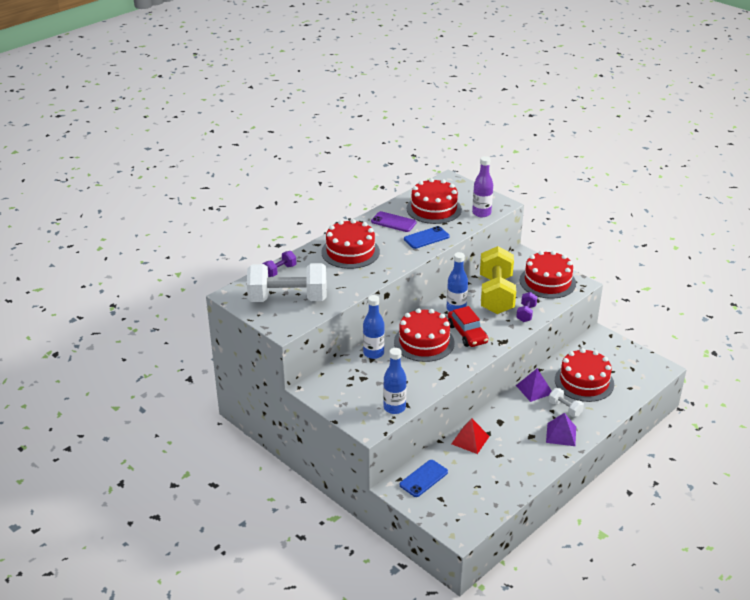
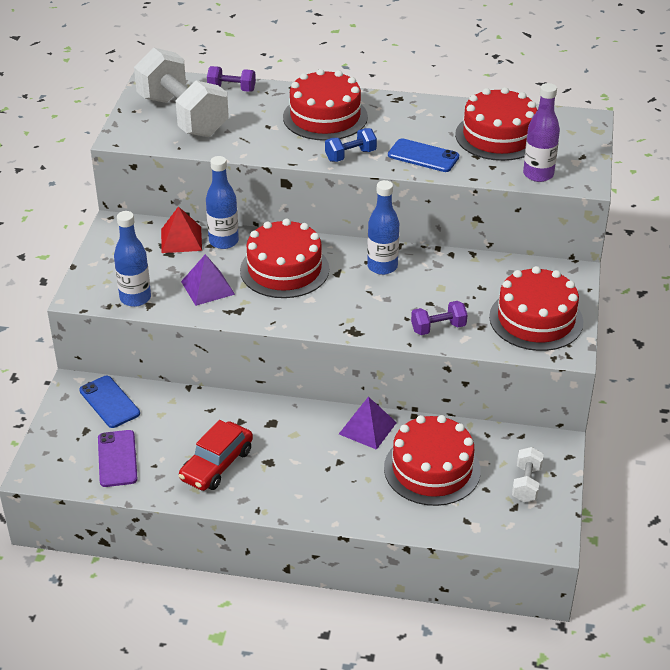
camera: 55 degrees right, 5 degrees up
(393, 222) = (428, 120): purple phone -> purple phone (117, 458)
(399, 259) = (350, 155): none -> blue dumbbell
(423, 478) = (109, 402): blue phone -> blue phone turned 45 degrees clockwise
(467, 334) = (338, 296): red car -> red car (217, 465)
(470, 440) = (213, 411): red pyramid -> red pyramid (181, 239)
(496, 295) = (451, 287): yellow dumbbell -> none
(561, 434) = (297, 488): purple pyramid -> purple pyramid (207, 288)
(565, 409) = (355, 472): white dumbbell -> white dumbbell (526, 484)

